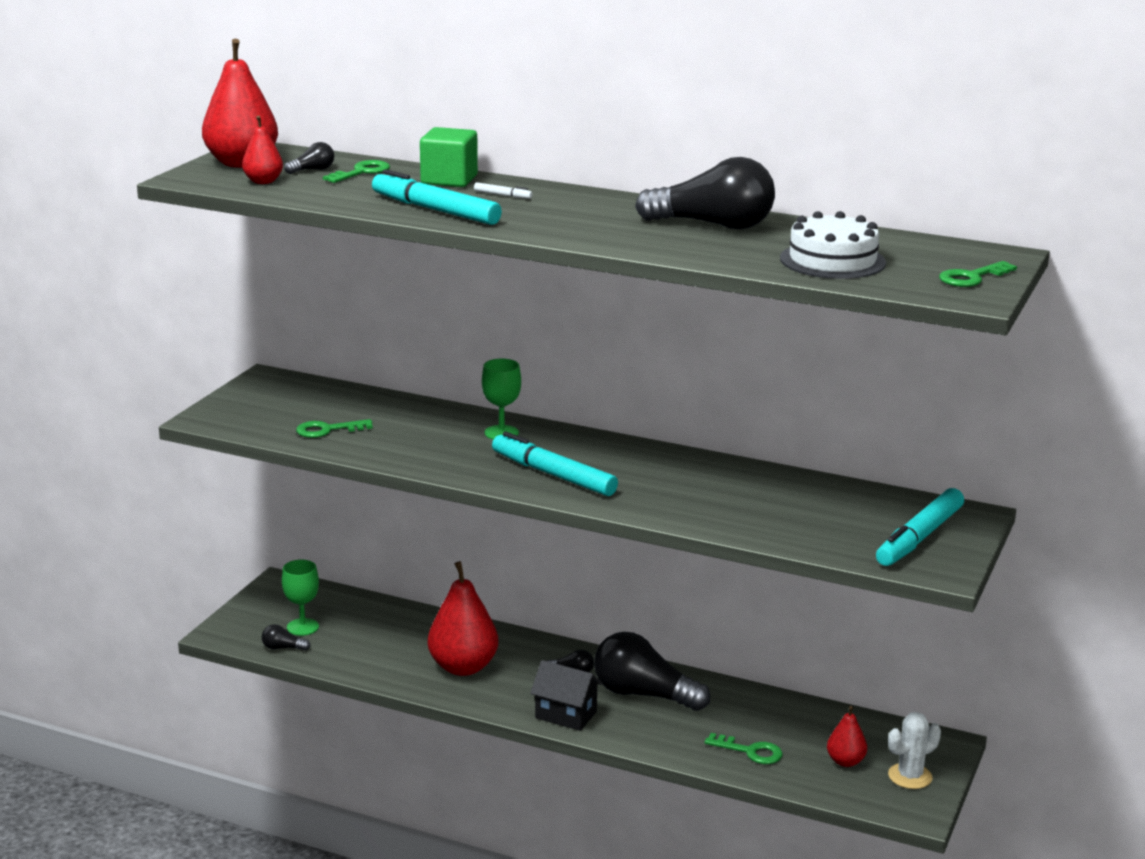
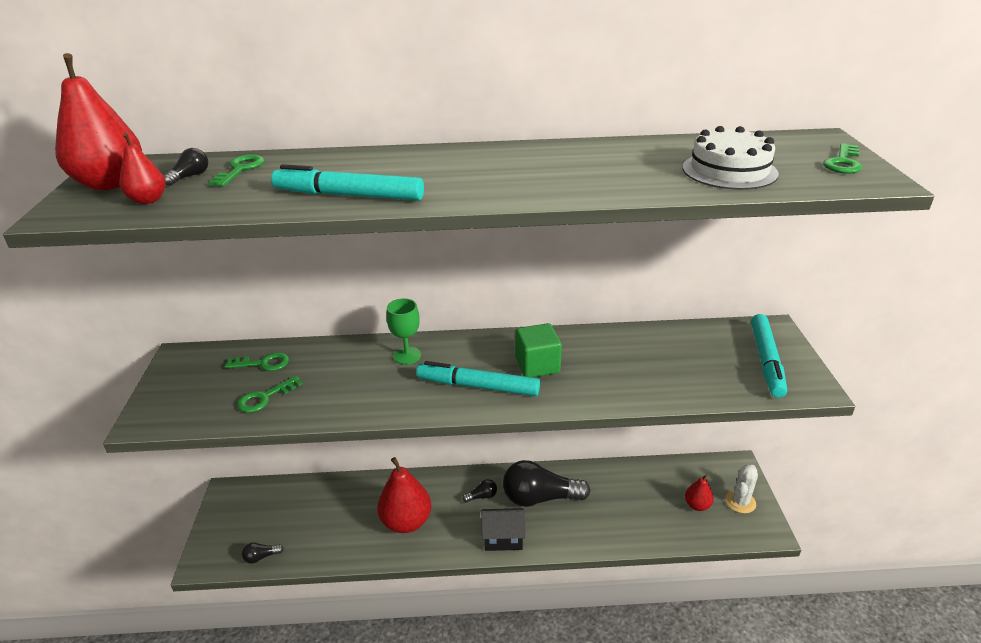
camera: 25 degrees left, 10 degrees up
(302, 627) = (266, 529): green goblet -> none
(449, 180) = (329, 161): green cube -> green cube (537, 365)
(503, 195) = (392, 166): white marker -> none
(713, 225) = (595, 158): black light bulb -> none
(750, 751) = (638, 521): green key -> green key (263, 363)

